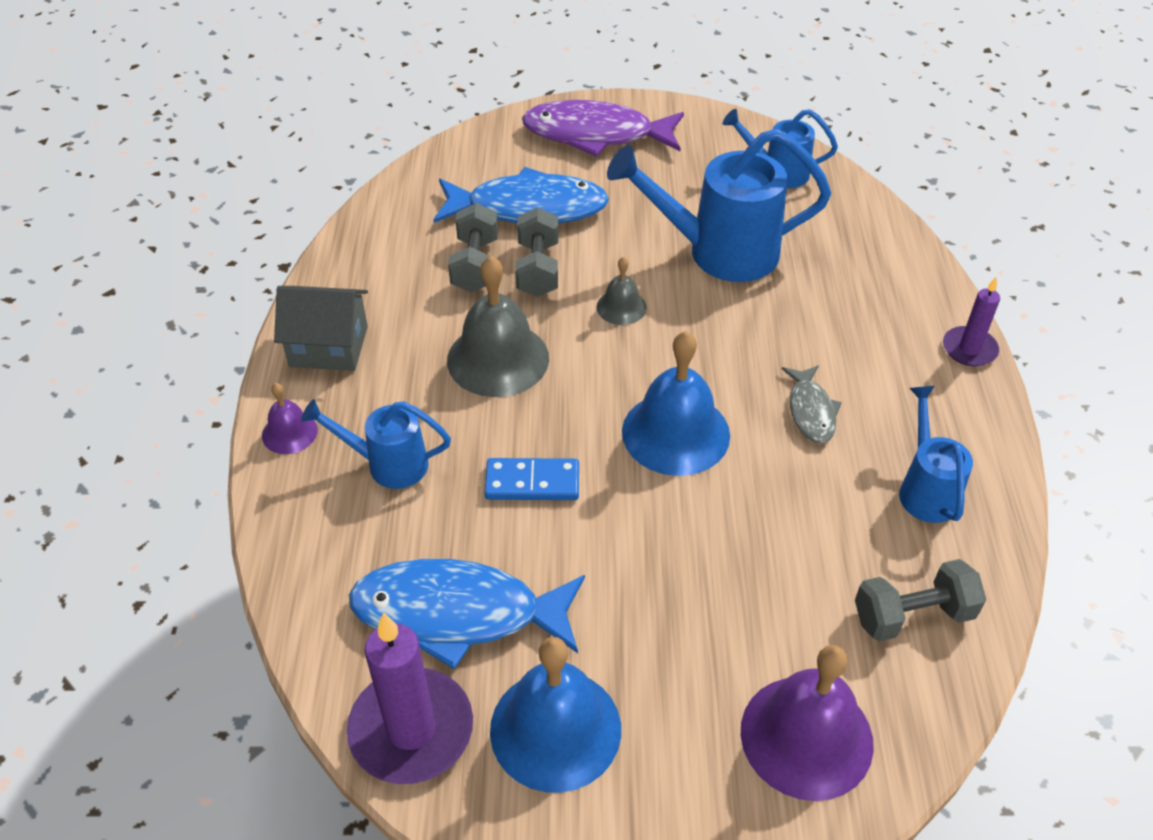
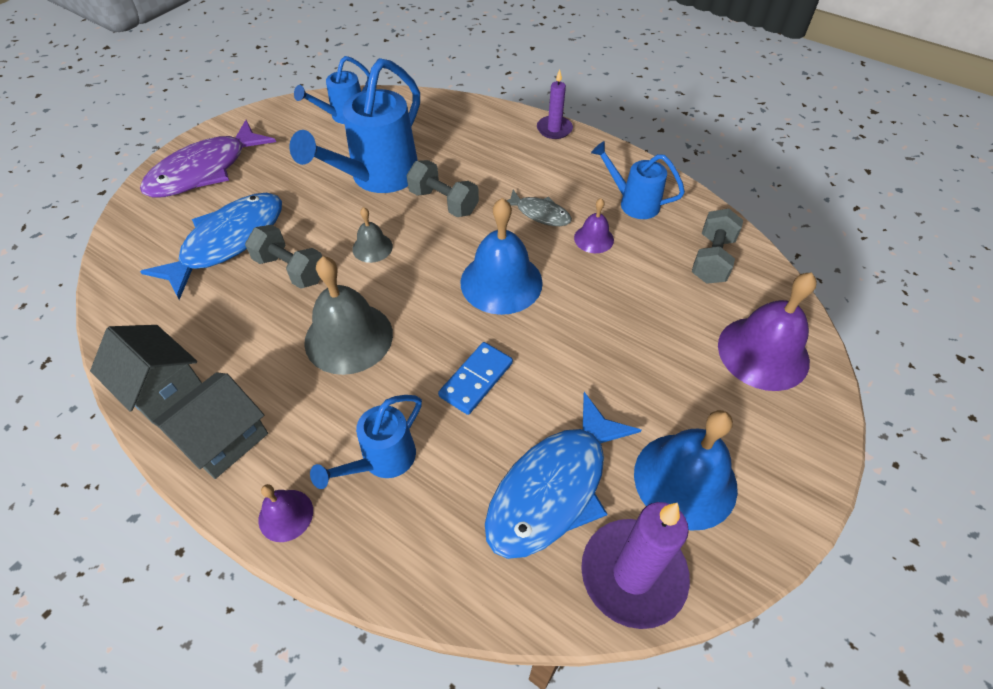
camera: 55 degrees left, 5 degrees up
(345, 276) = (161, 387): none -> grey house
(475, 265) = (246, 301): grey dumbbell -> grey dumbbell (443, 202)
(823, 480) = (594, 239): none -> purple bell

